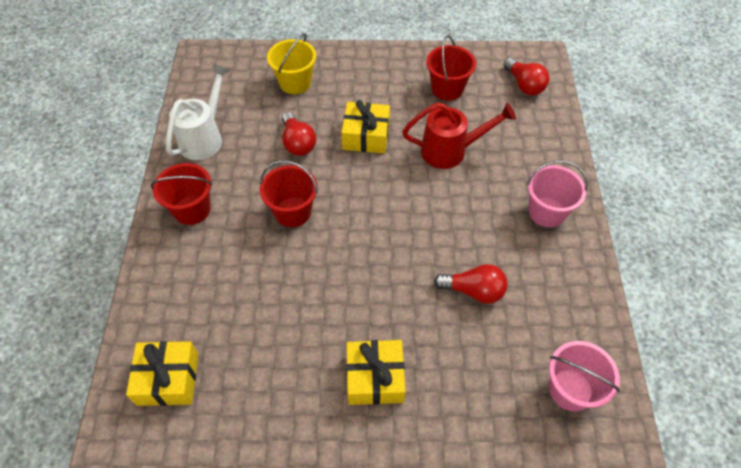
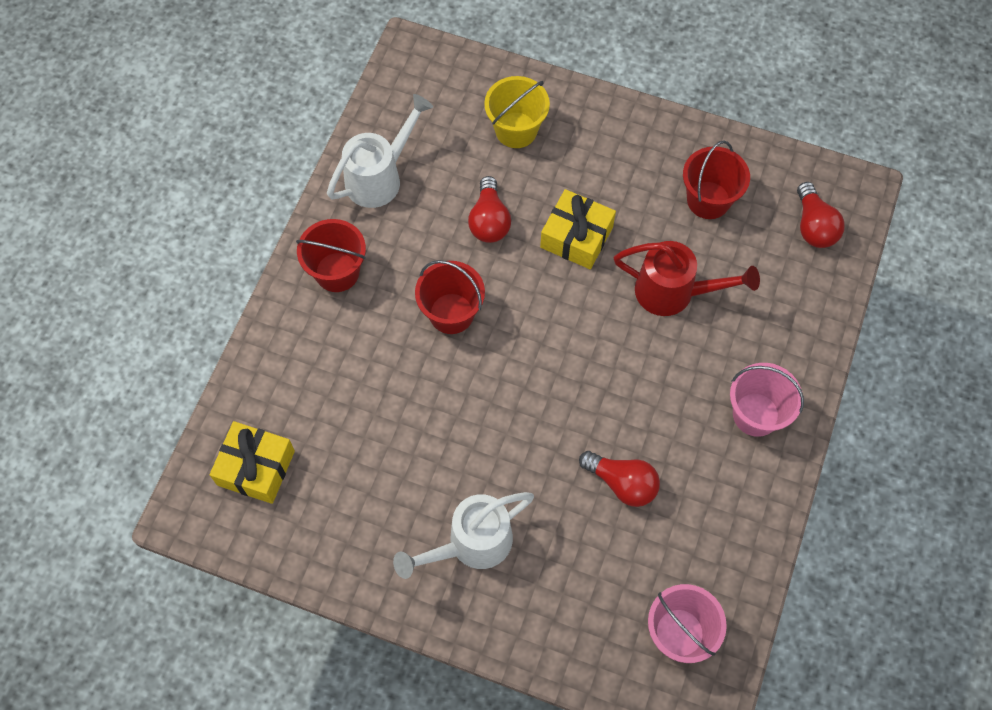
camera: 20 degrees right, 10 degrees up
(375, 378) = (471, 544): yellow gift -> white watering can

